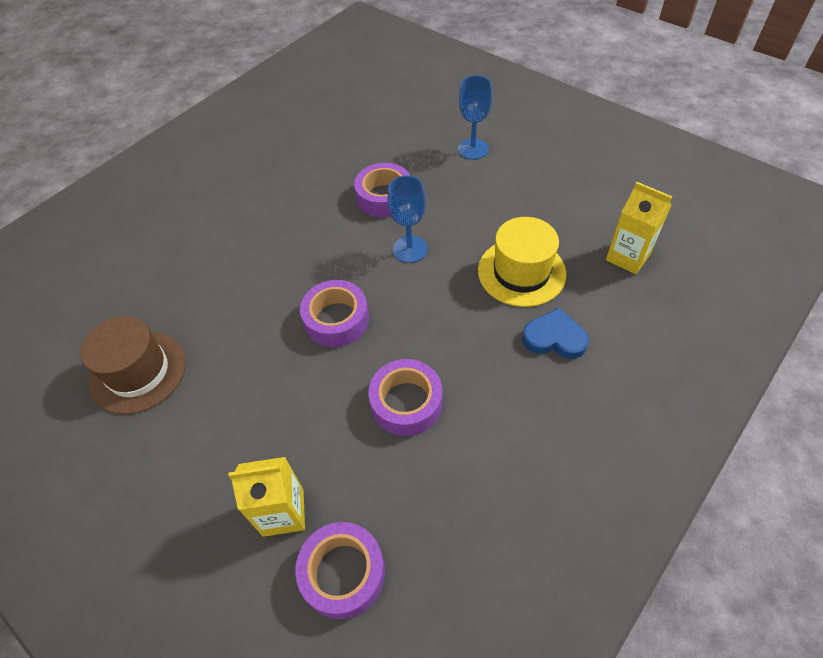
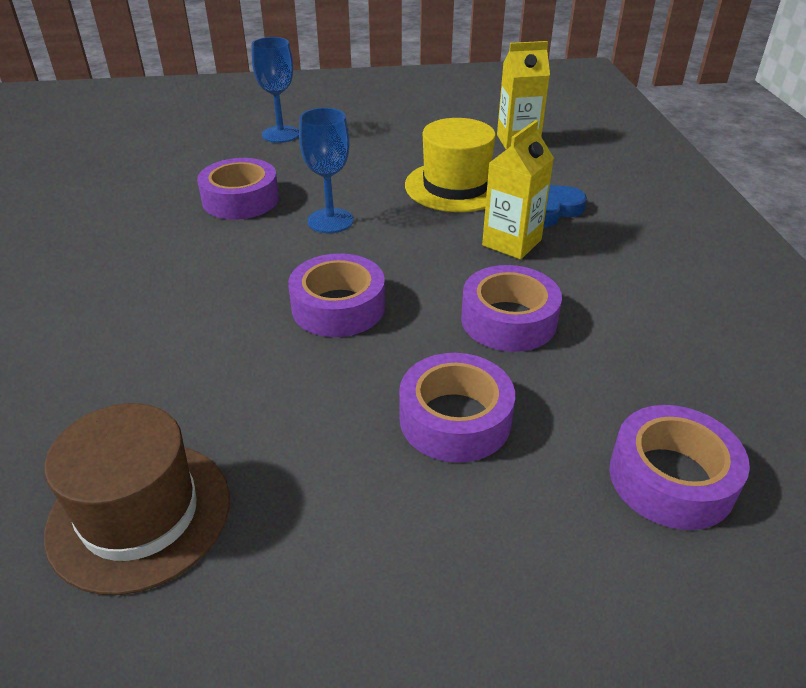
camera: 50 degrees left, 15 degrees down
(283, 512) = (541, 485): yellow carton -> yellow carton (511, 243)
(298, 439) = (455, 419): none -> purple tape

